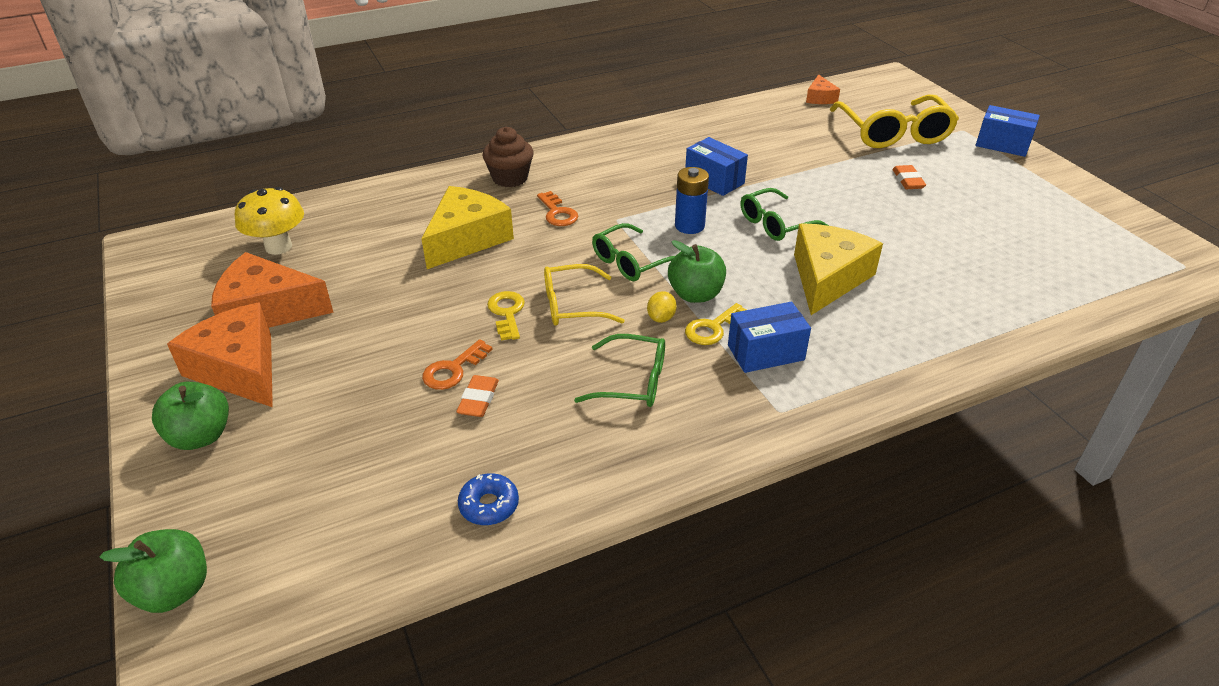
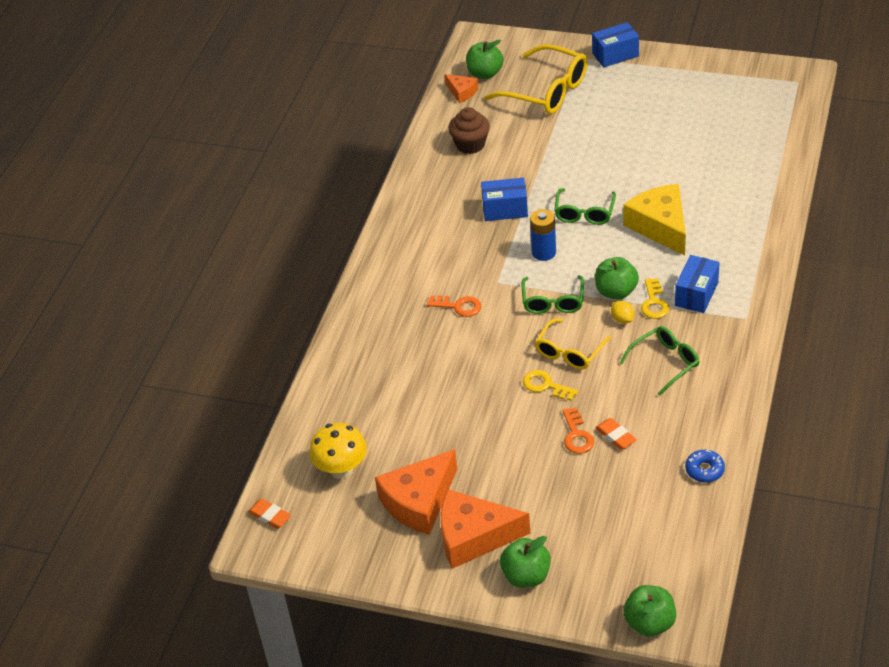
camera: 45 degrees left, 5 degrees up
(467, 239) = (440, 366): yellow cheese -> none
(510, 178) = (385, 308): brown cupcake -> brown cupcake (470, 144)
(860, 97) = (485, 73): none -> green apple
(908, 180) = (605, 124): orange eraser -> orange eraser (270, 516)

